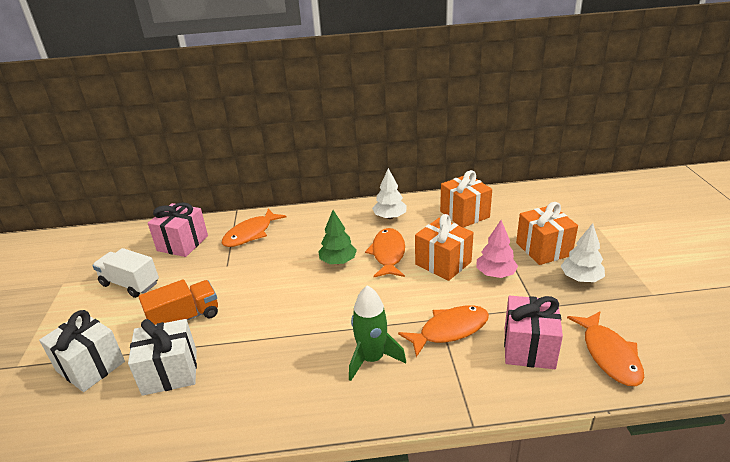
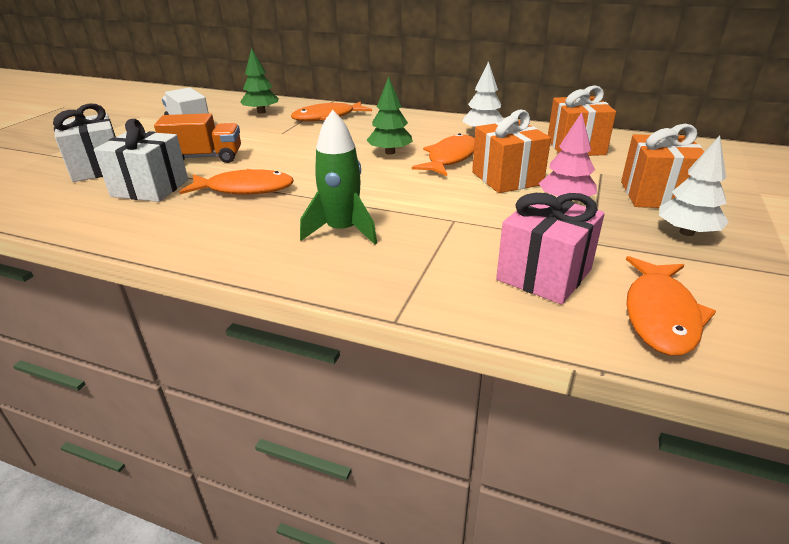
camera: 25 degrees right, 0 degrees up
(182, 243) = (261, 112): pink gift -> green tree
(450, 330) = (456, 232): orange fish -> orange fish (245, 189)

